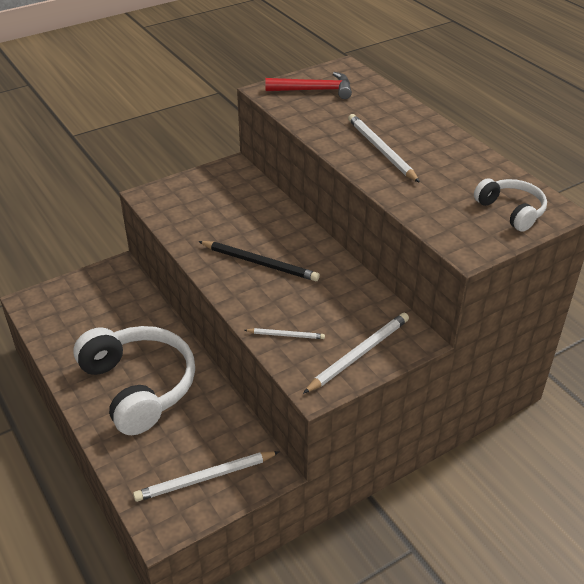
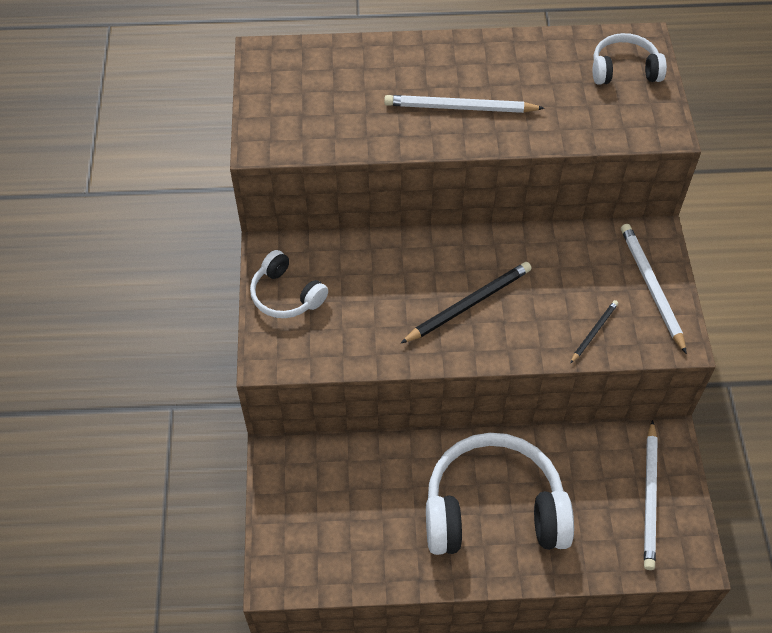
camera: 60 degrees left, 15 degrees up
(203, 185) = (286, 295): none -> white headphones
(286, 335) = (594, 332): white pencil -> black pencil
(314, 90) = (295, 103): red hammer -> none

